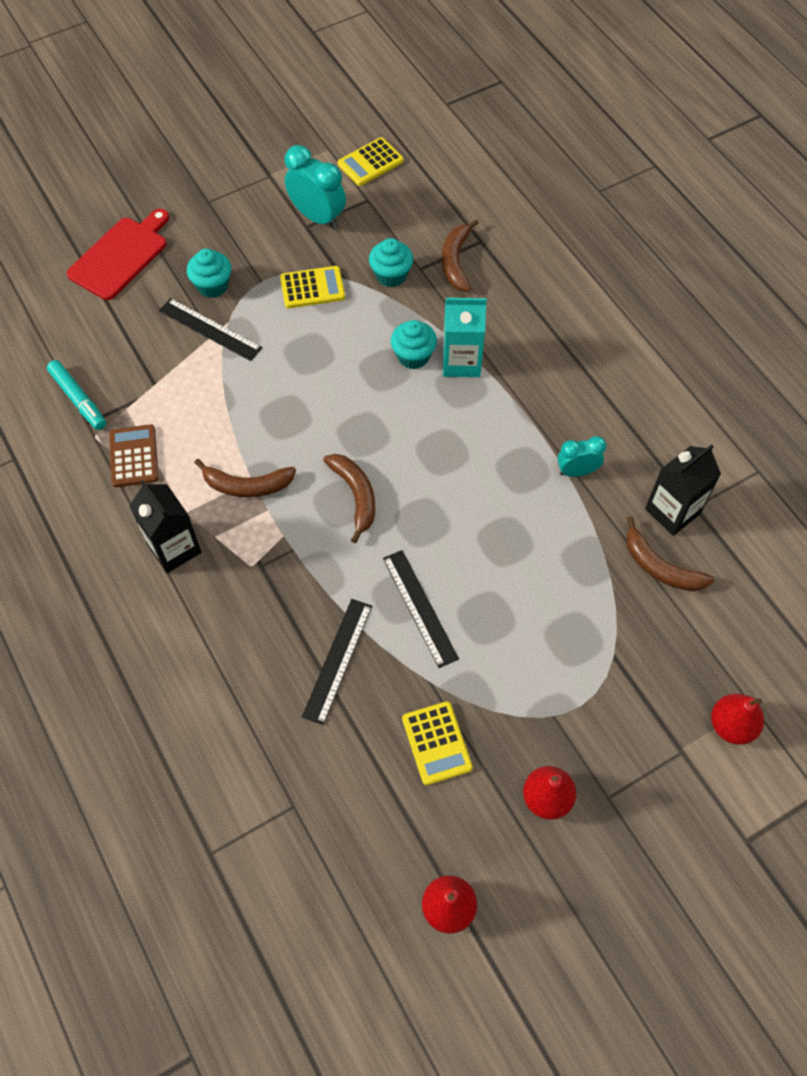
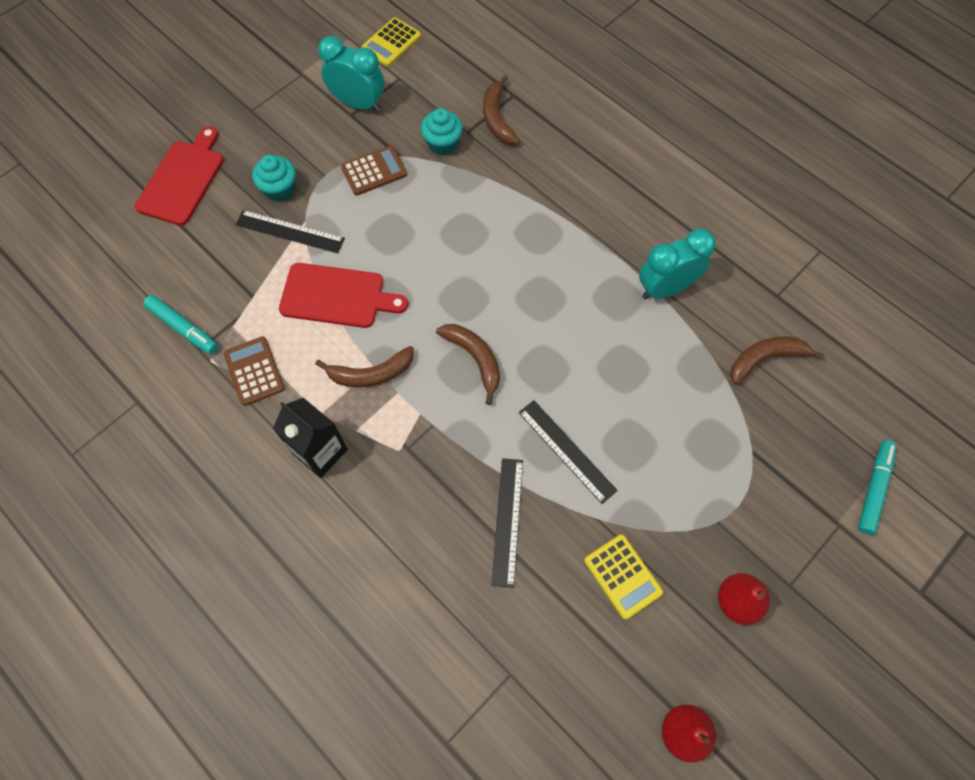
camera: 15 degrees left, 5 degrees up
(237, 402) = (337, 296): none -> red cutting board
(312, 288) = (374, 171): yellow calculator -> brown calculator
(413, 356) = (486, 215): turquoise cupcake -> none
(461, 362) = (531, 210): turquoise carton -> none
(577, 471) = (665, 288): turquoise clock -> turquoise clock, size x1.63
(660, 567) = (765, 358): brown banana -> brown banana turned 135 degrees clockwise
(672, 511) = (760, 305): black carton -> none
(731, 726) = (873, 489): red pear -> turquoise marker

